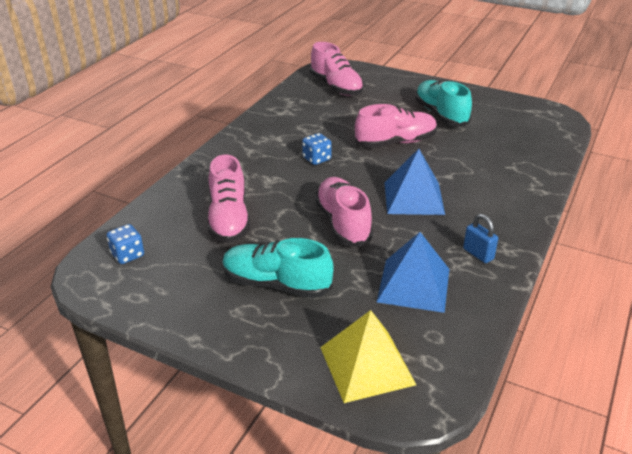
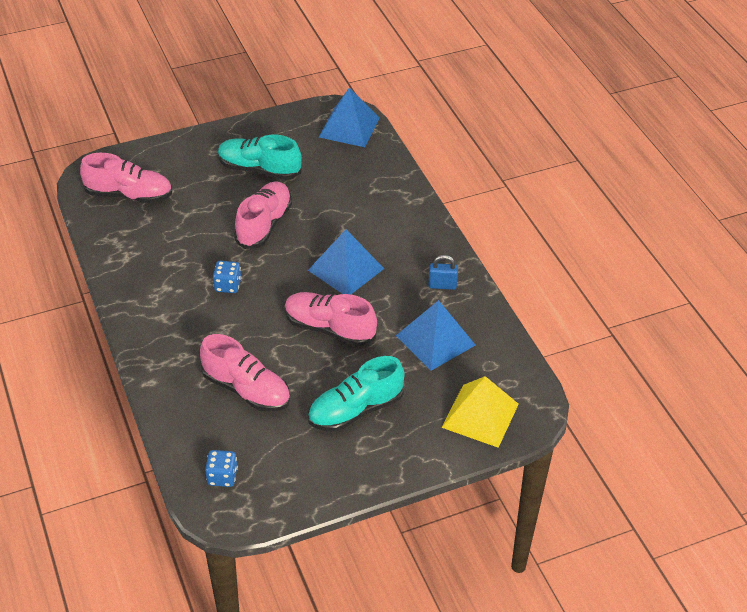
camera: 50 degrees left, 10 degrees up
(548, 125) = (349, 127): none -> blue pyramid

